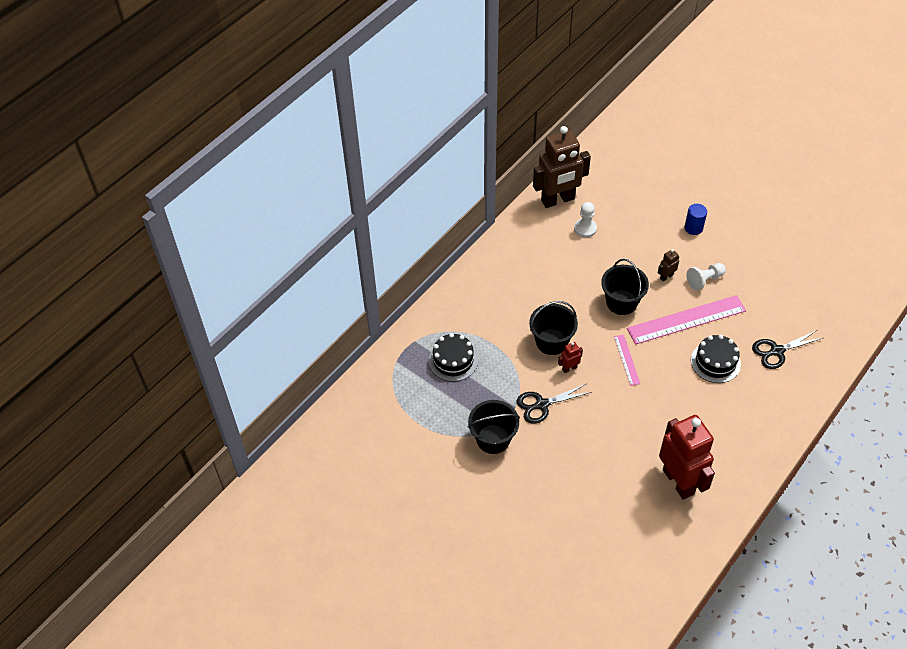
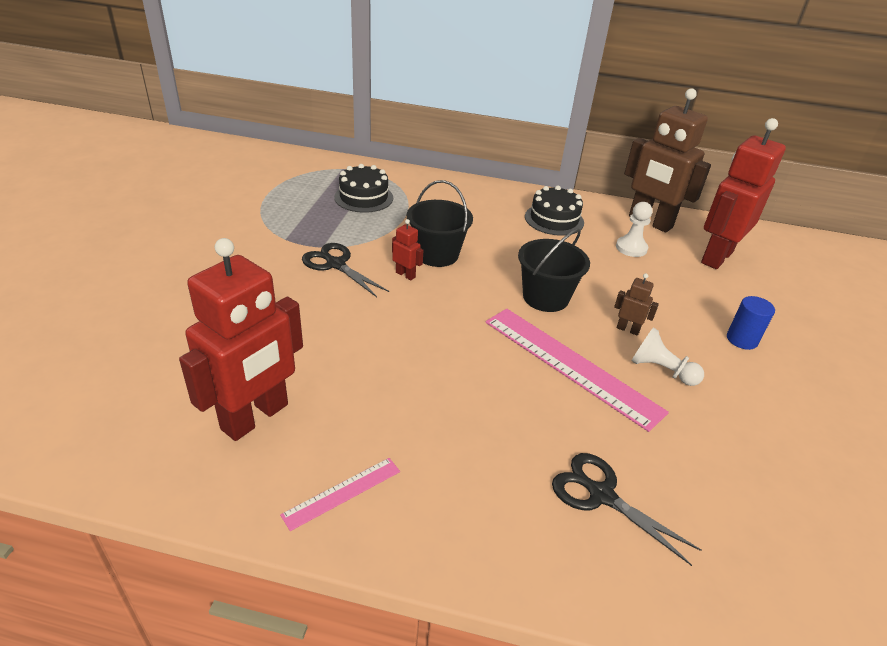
camera: 60 degrees right, 15 degrees down
(493, 439) = (266, 240): black bucket -> none
(612, 189) = (716, 257): none -> red robot
(627, 360) = (453, 320): pink ruler -> pink ruler (342, 493)
(715, 362) = (516, 414): black cake -> black cake (554, 219)

